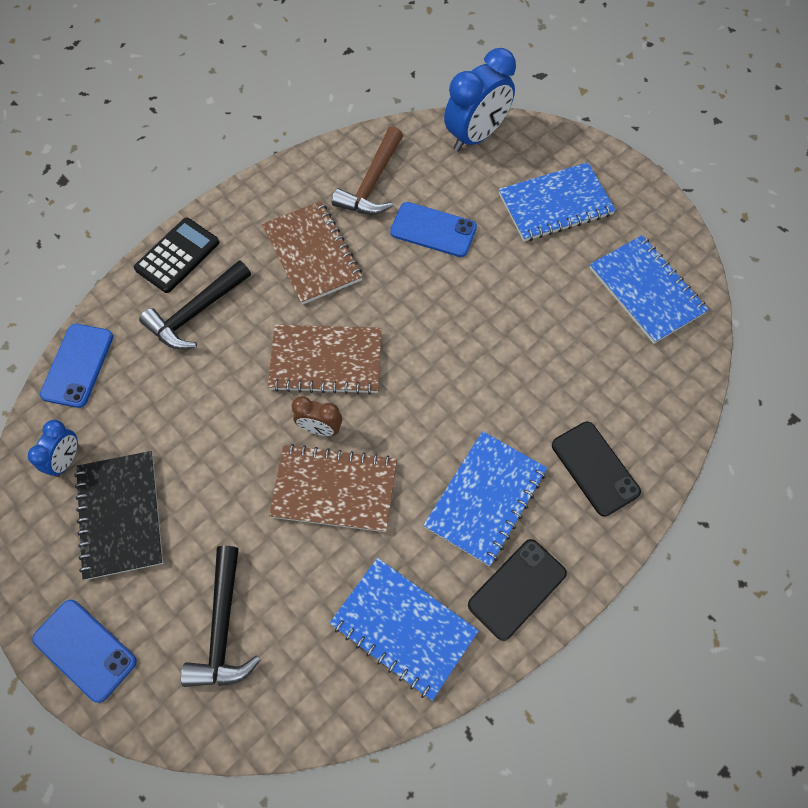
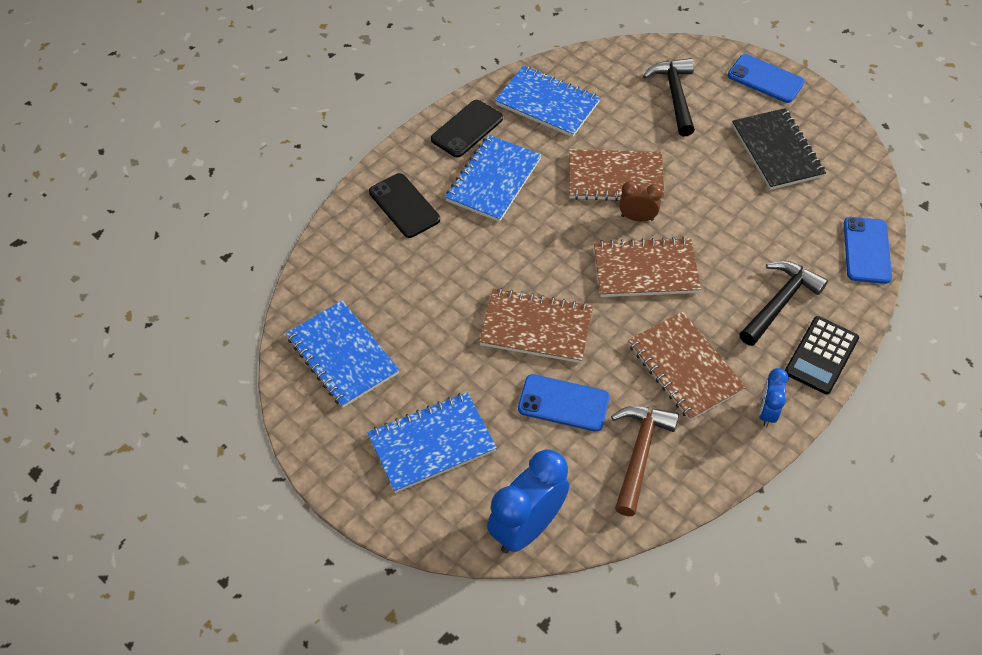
camera: 175 degrees right, 10 degrees down
(66, 460) = (838, 182): blue clock -> blue clock (767, 412)
(451, 304) = (536, 328): none -> brown notebook

